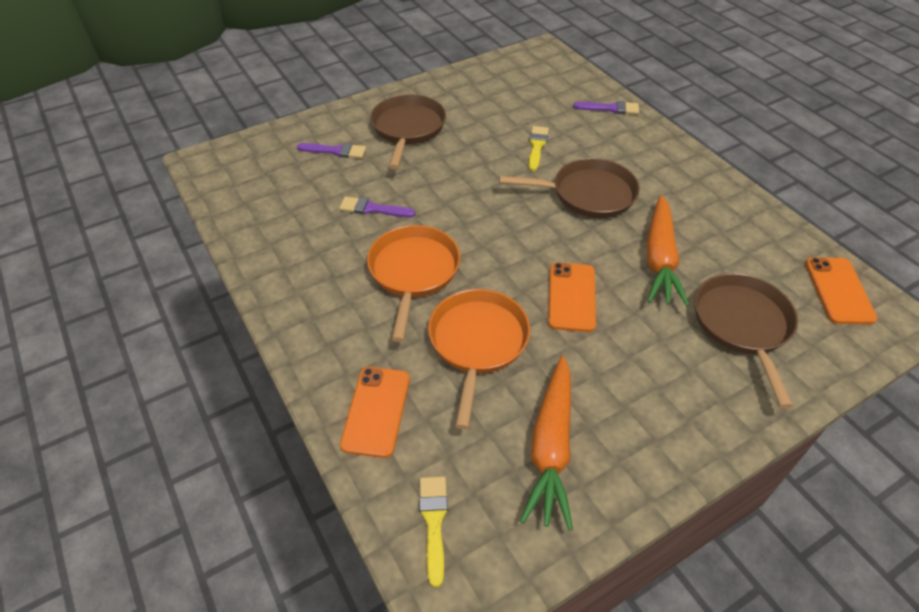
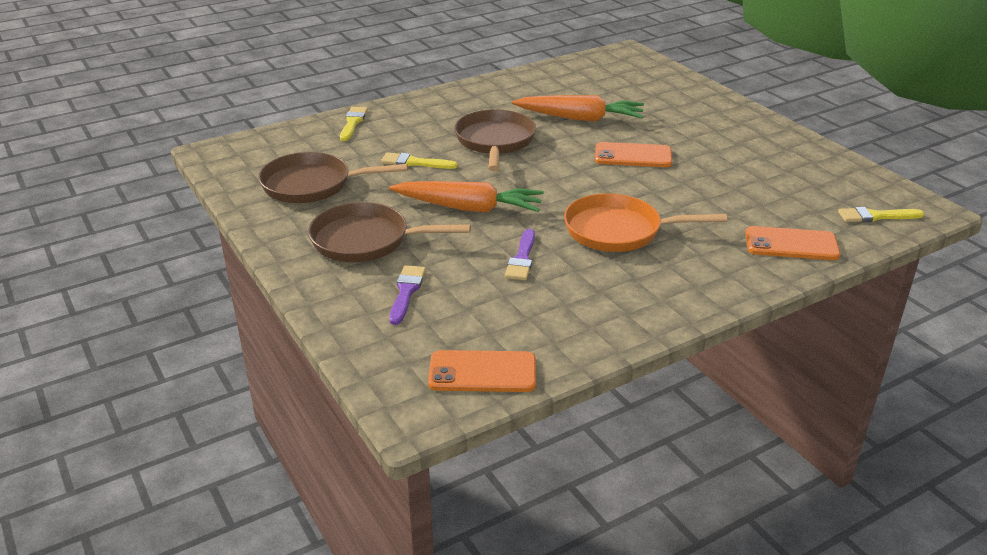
camera: 90 degrees left, 15 degrees down
(477, 343) = (698, 198): orange pan -> none
(551, 447) = (788, 171): orange carrot -> orange carrot (468, 208)
(610, 108) = (353, 122): purple brush -> yellow brush
(742, 325) = (646, 97): brown pan -> brown pan (312, 185)
(838, 290) = (603, 64): orange phone -> orange phone (482, 372)

